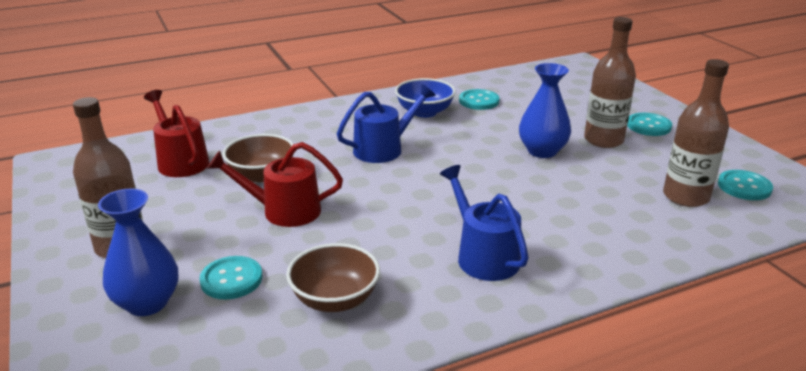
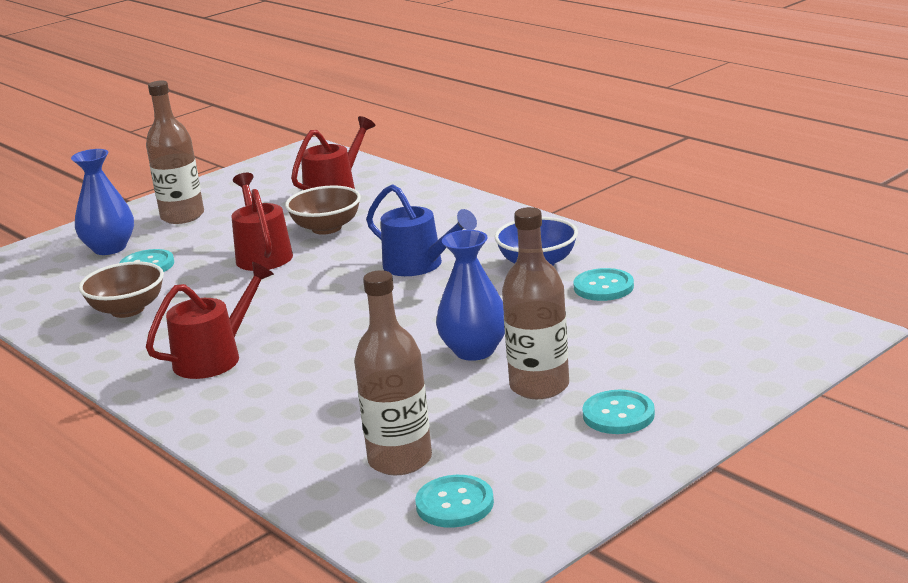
camera: 75 degrees right, 5 degrees down
(483, 256) = (214, 357): blue watering can -> red watering can

